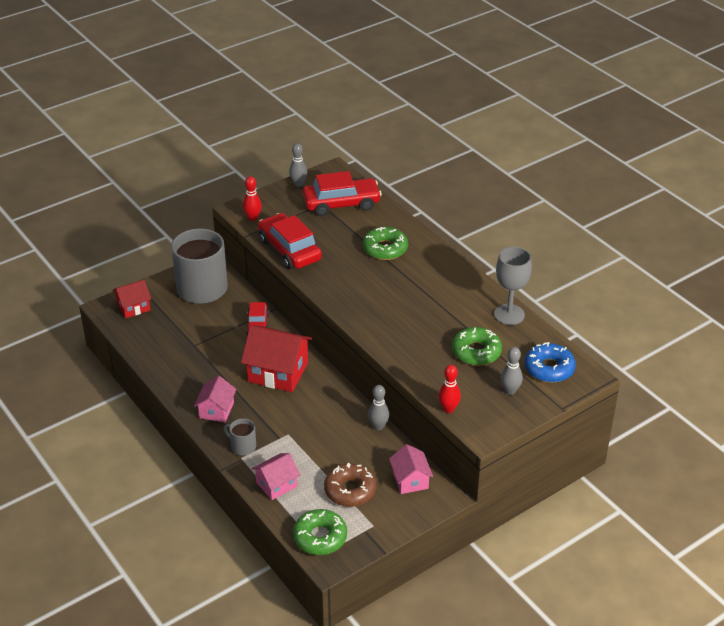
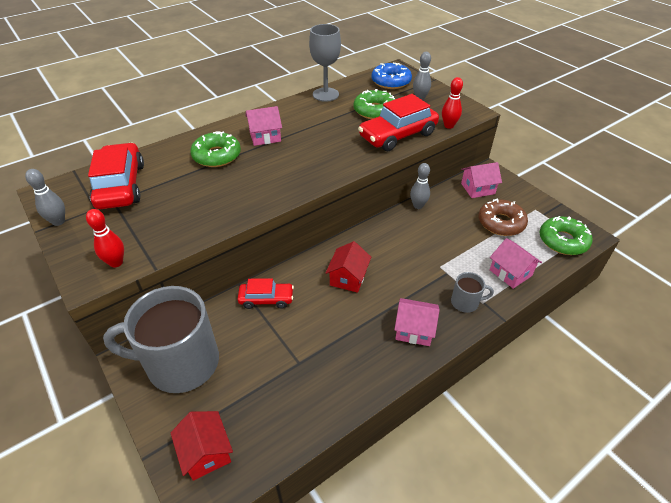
camera: 90 degrees left, 5 degrees up
(242, 446) = (465, 302): grey mug -> grey mug turned 120 degrees counterclockwise
(278, 372) = (348, 278): red house -> red house, size x0.58
(289, 250) = (199, 225): red car -> red car (398, 135)
(419, 275) = (265, 136): none -> pink house

